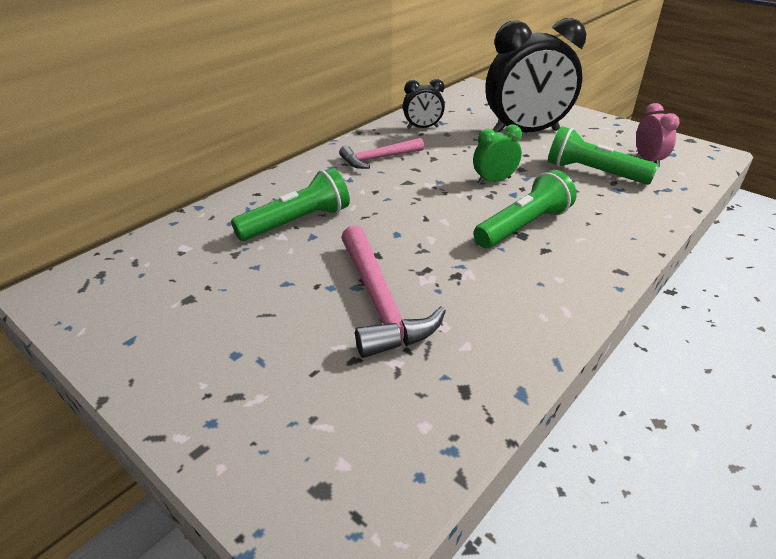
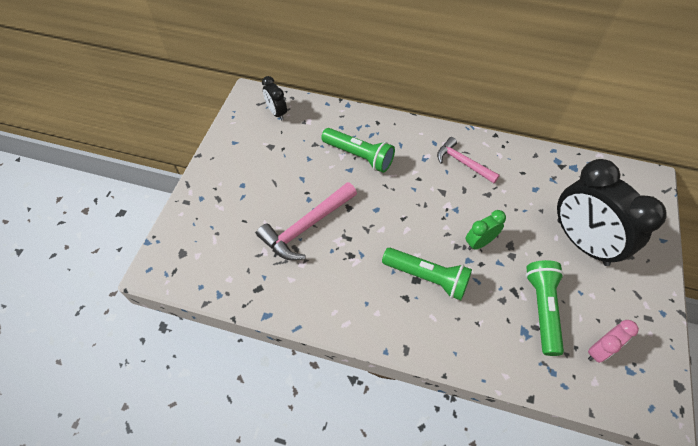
camera: 65 degrees right, 20 degrees up
(422, 128) = (532, 170): black clock -> black clock (277, 113)
(494, 181) = (479, 242): green clock -> green clock turned 75 degrees counterclockwise

